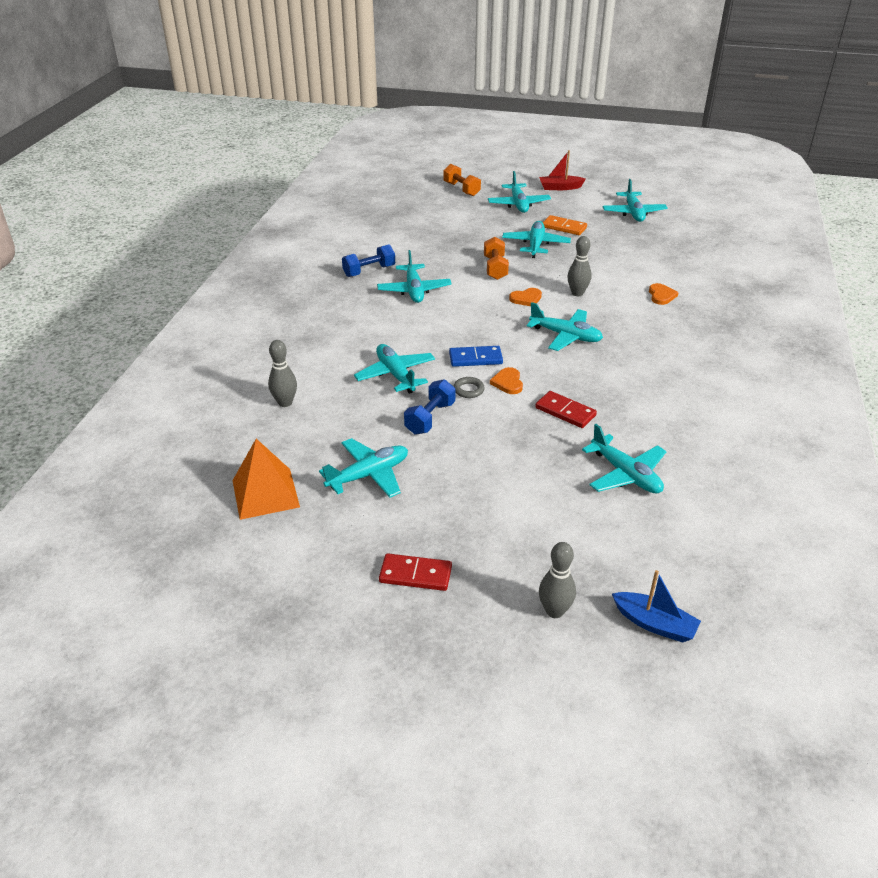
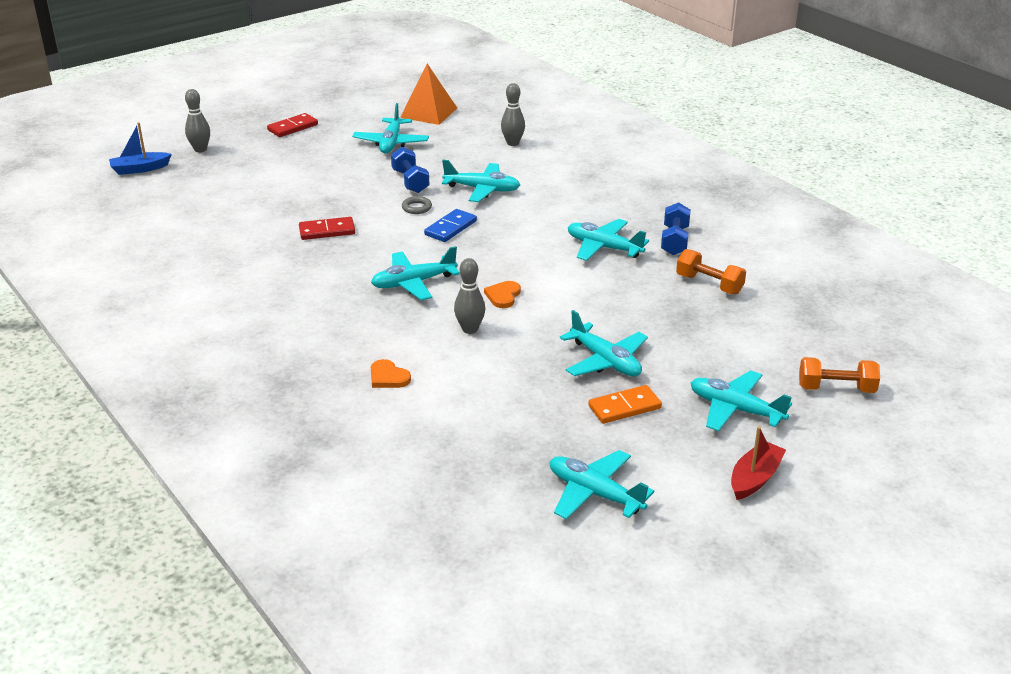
camera: 130 degrees right, 5 degrees down
(495, 268) = (587, 309): orange dumbbell -> orange dumbbell (709, 284)
(508, 382) = (398, 226): orange heart -> none
(625, 474) = (234, 219): turquoise plane -> none

